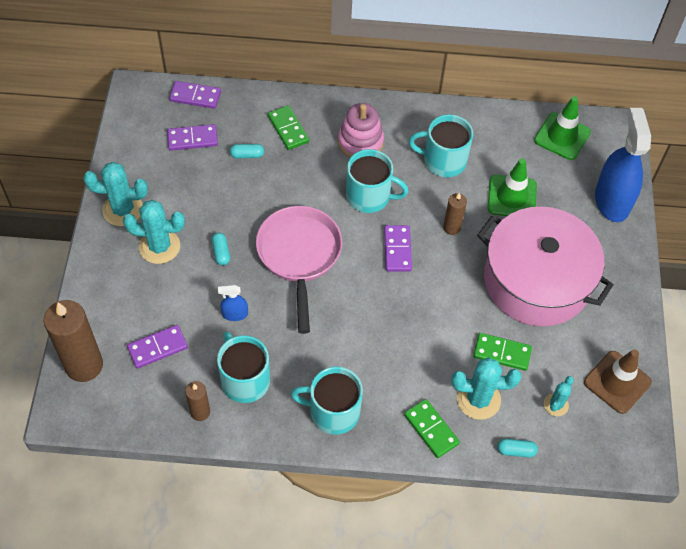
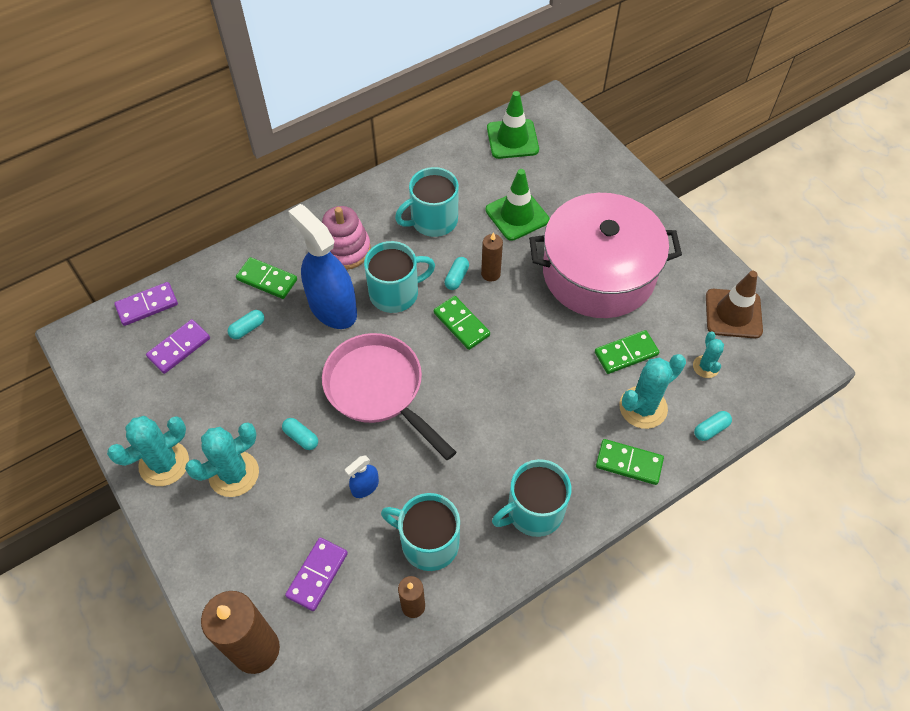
camera: 35 degrees left, 0 degrees up
(397, 249) = (461, 324): purple domino -> green domino
(423, 214) = (456, 278): none -> turquoise capsule
(612, 201) = (597, 167): blue spray bottle -> blue spray bottle (332, 308)

